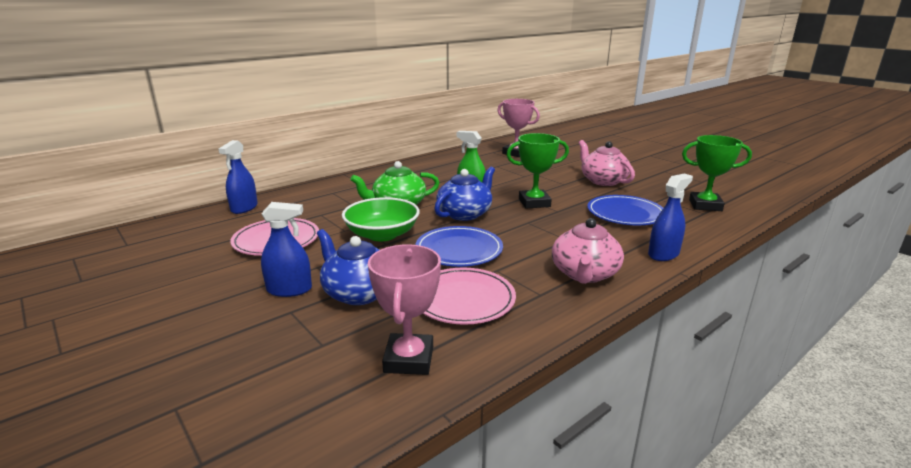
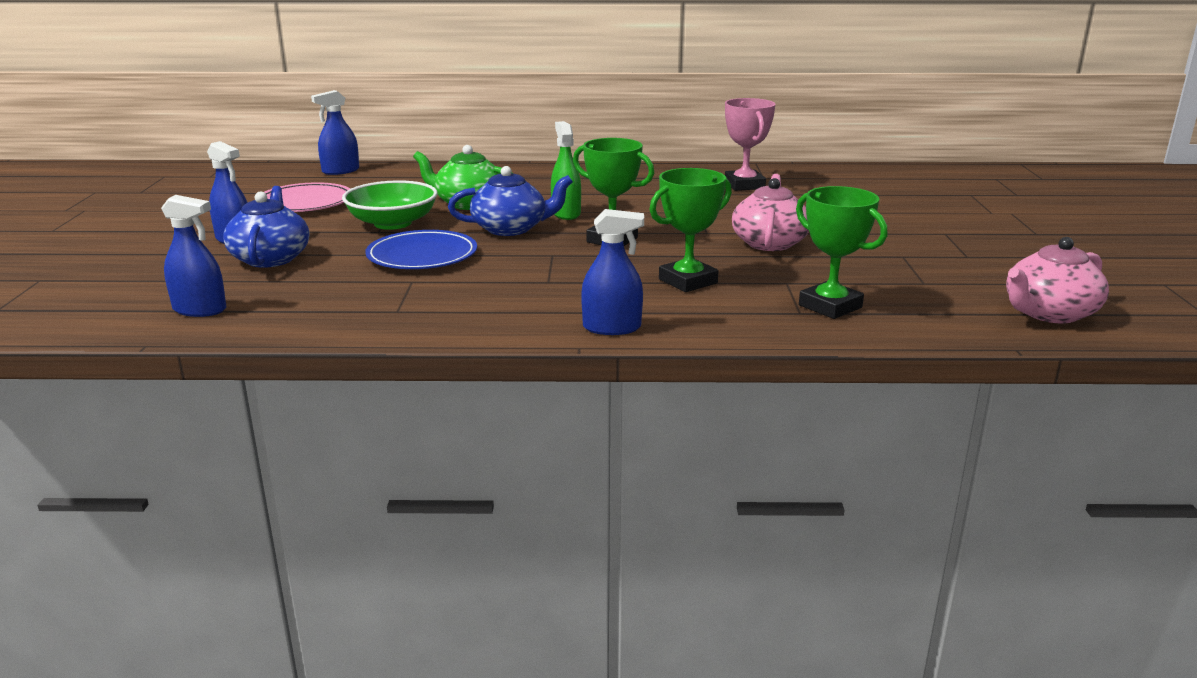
camera: 40 degrees right, 0 degrees up
(409, 359) = (200, 309): pink trophy -> blue spray bottle
(463, 299) = (329, 290): pink plate -> none
(584, 274) = (479, 312): pink teapot -> pink teapot (1048, 313)
(625, 214) = (688, 281): blue plate -> green trophy

